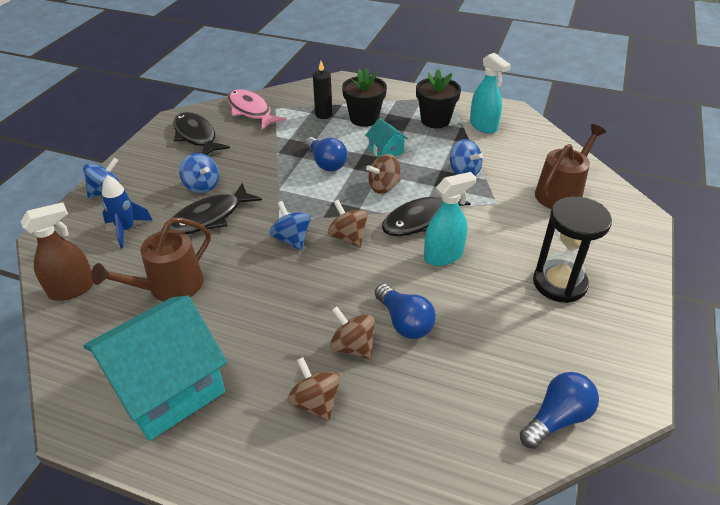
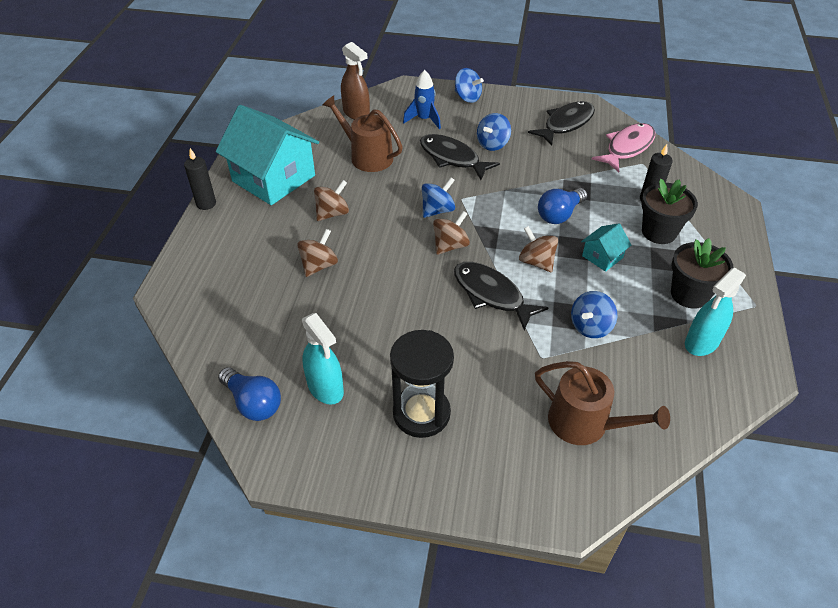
camera: 80 degrees right, 5 degrees up
(188, 477) = (206, 203): none -> black candle
(315, 402) = (264, 252): brown spinning top -> brown spinning top (332, 213)
(404, 322) = (349, 294): blue light bulb -> none
(443, 256) = (441, 316): turquoise spray bottle -> turquoise spray bottle (325, 388)

